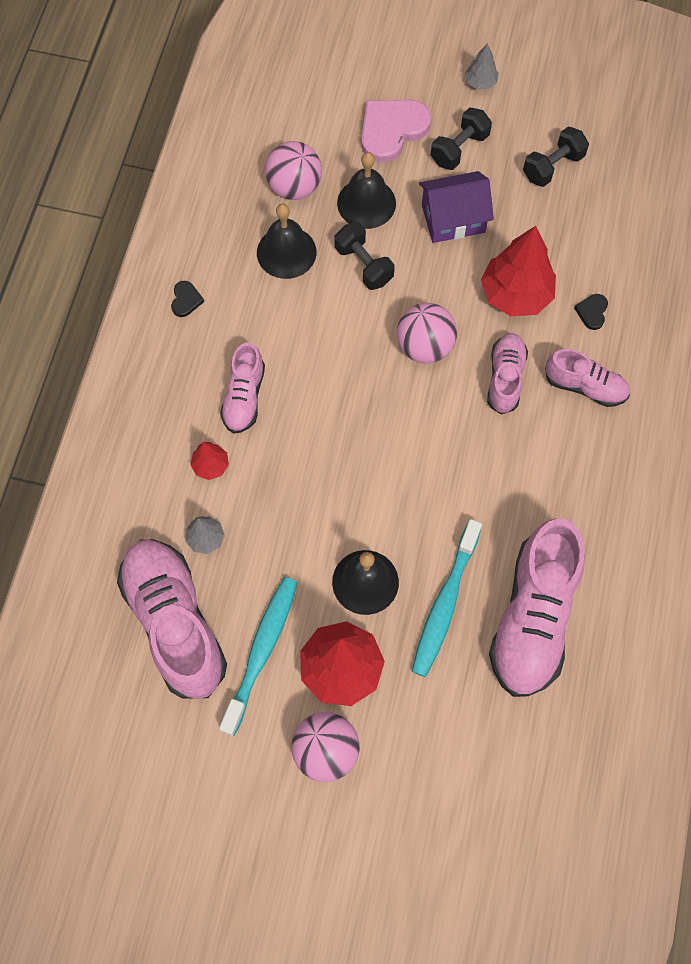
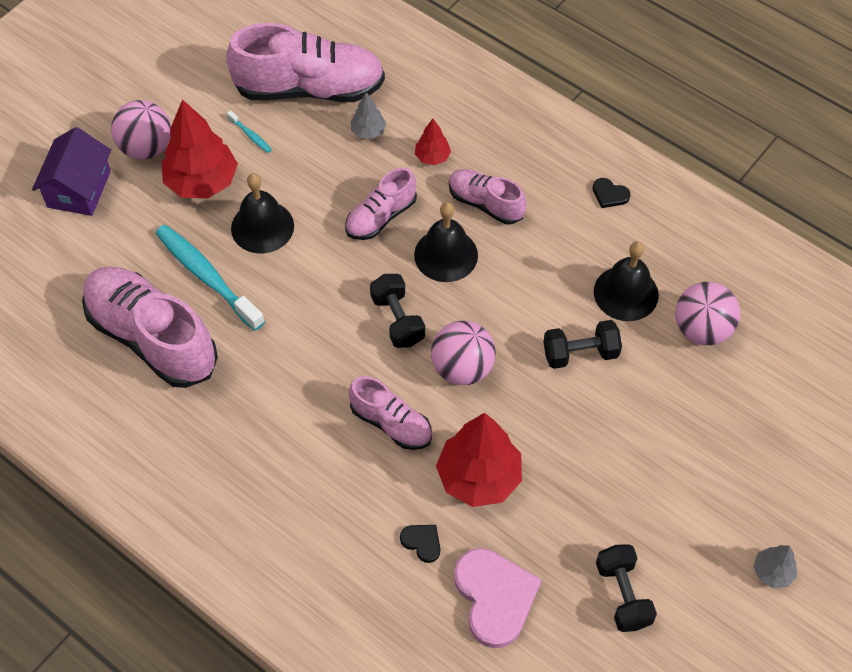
camera: 115 degrees right, 10 degrees down
(262, 651) = (250, 135): turquoise toothbrush -> turquoise toothbrush, size x0.42
(366, 203) = (654, 386): black bell -> black bell (446, 255)
(392, 130) = (739, 449): pink heart -> pink heart (494, 597)
(453, 219) = (598, 459): purple house -> purple house (79, 189)
(459, 149) = (687, 507): black dumbbell -> black dumbbell (397, 320)
(585, 386) = (343, 492): pink shoe -> pink shoe (381, 217)

